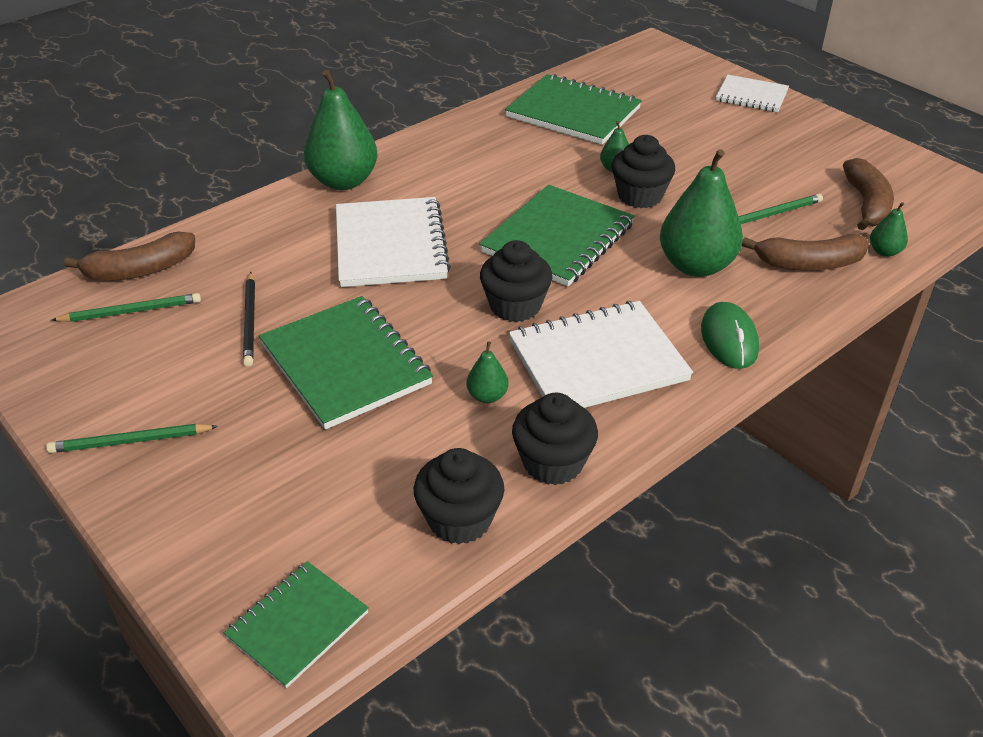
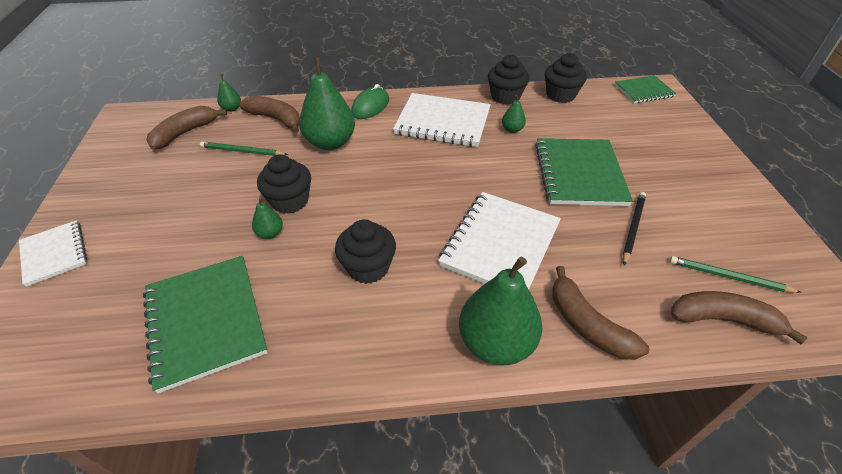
camera: 145 degrees left, 5 degrees up
(130, 441) = (721, 182): green pencil -> none
(271, 219) = (587, 324): none -> brown banana
(515, 306) = (455, 165): black cupcake -> black cupcake (368, 267)
(558, 238) = (382, 195): green notebook -> none

